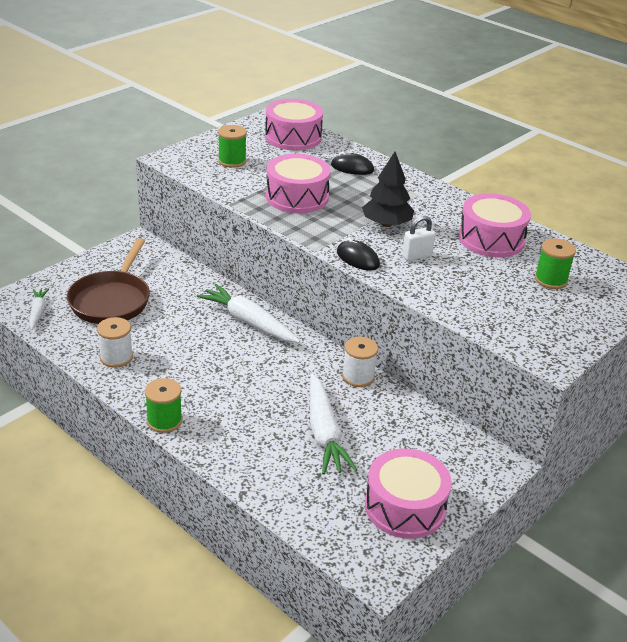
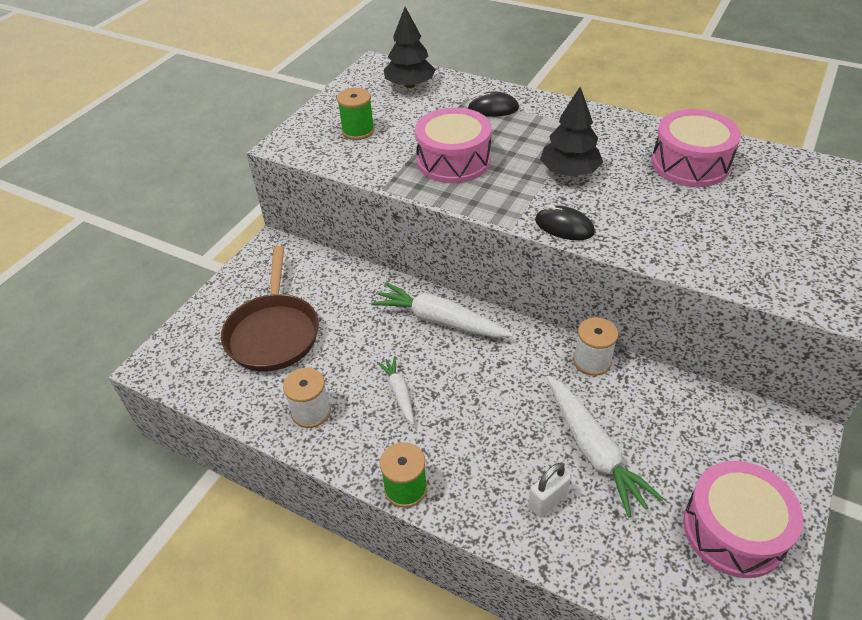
camera: 10 degrees left, 10 degrees up
(38, 312) = (193, 373): white carrot -> white carrot (399, 393)
(293, 137) = (410, 85): pink drum -> black tree
(416, 256) = (625, 206): white padlock -> white padlock (547, 501)
(551, 280) = (783, 201): green spool -> none

